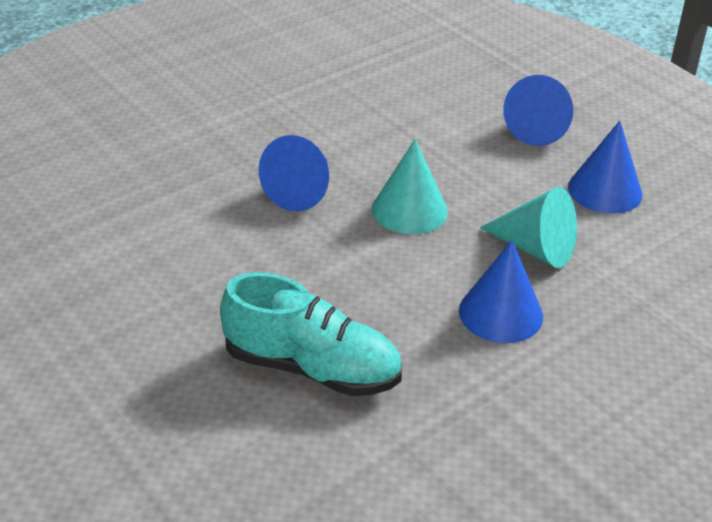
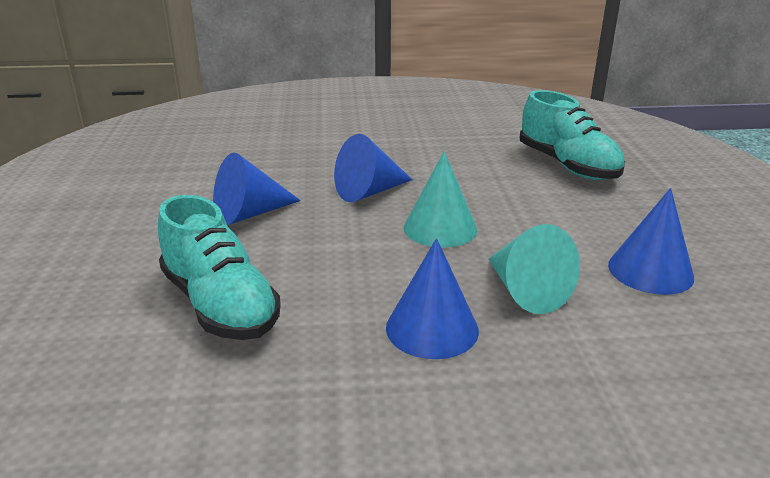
camera: 35 degrees right, 10 degrees down
(449, 91) = (567, 166): none -> turquoise shoe
(539, 128) = (627, 209): blue cone -> blue cone (250, 214)

